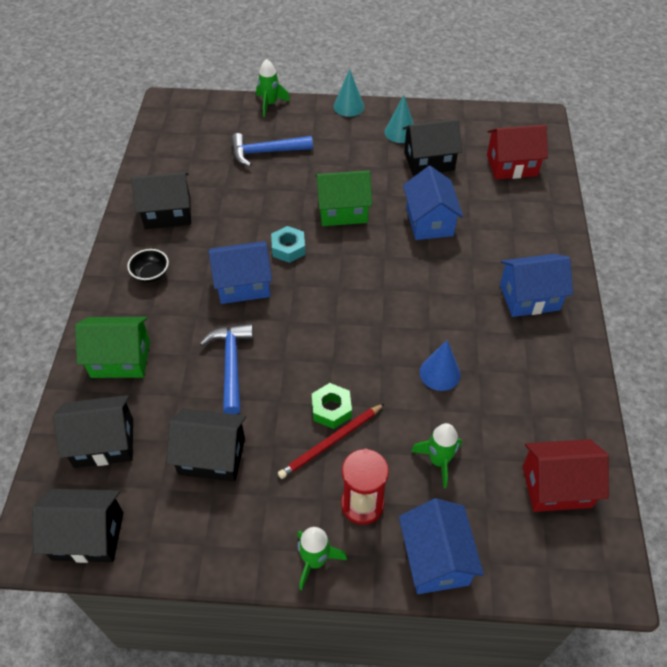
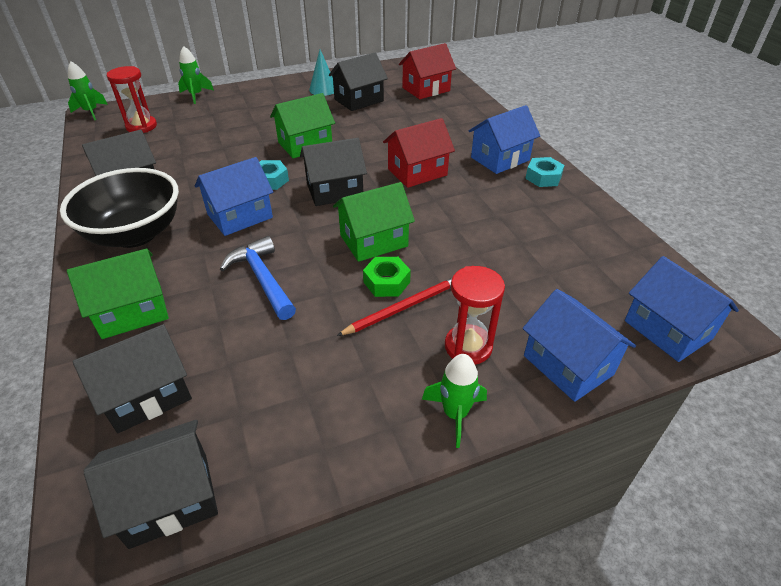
camera: 25 degrees left, 10 degrees down
(151, 274) = (135, 234): black bowl -> black bowl, size x2.39
(203, 135) = (141, 126): none -> red hourglass
(212, 456) = (285, 362): black house -> black house (334, 191)
(266, 152) = (210, 124): blue hammer -> none
(331, 442) = (403, 308): red pencil -> red pencil turned 150 degrees counterclockwise
(345, 358) = (373, 241): none -> green house
(348, 106) = (269, 83): turquoise cone -> none
(429, 221) = (385, 134): blue house -> blue house (667, 329)
(438, 461) = (512, 288): green rocket -> green rocket (91, 112)
(440, 373) = (466, 226): blue cone -> none
(556, 486) = (622, 272): red house -> red house (417, 172)
(559, 339) = (543, 177): none -> turquoise nut

